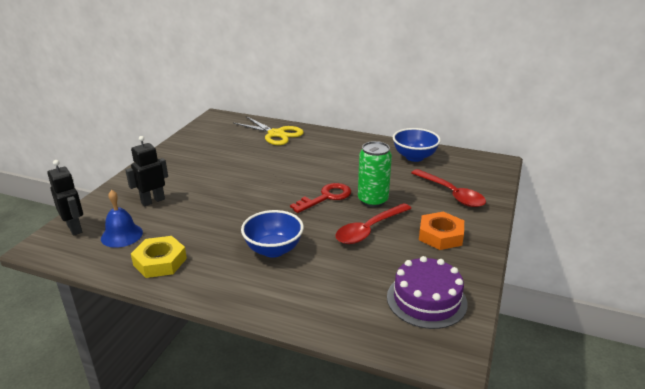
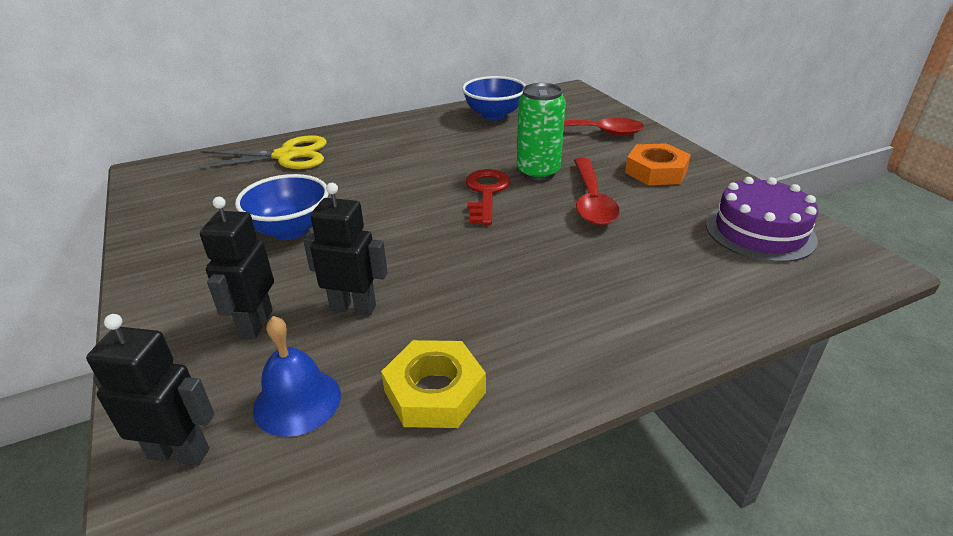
camera: 45 degrees left, 5 degrees up
(188, 215) = (353, 307): none -> black robot
(273, 250) = (544, 278): blue bowl -> blue bowl (290, 230)

